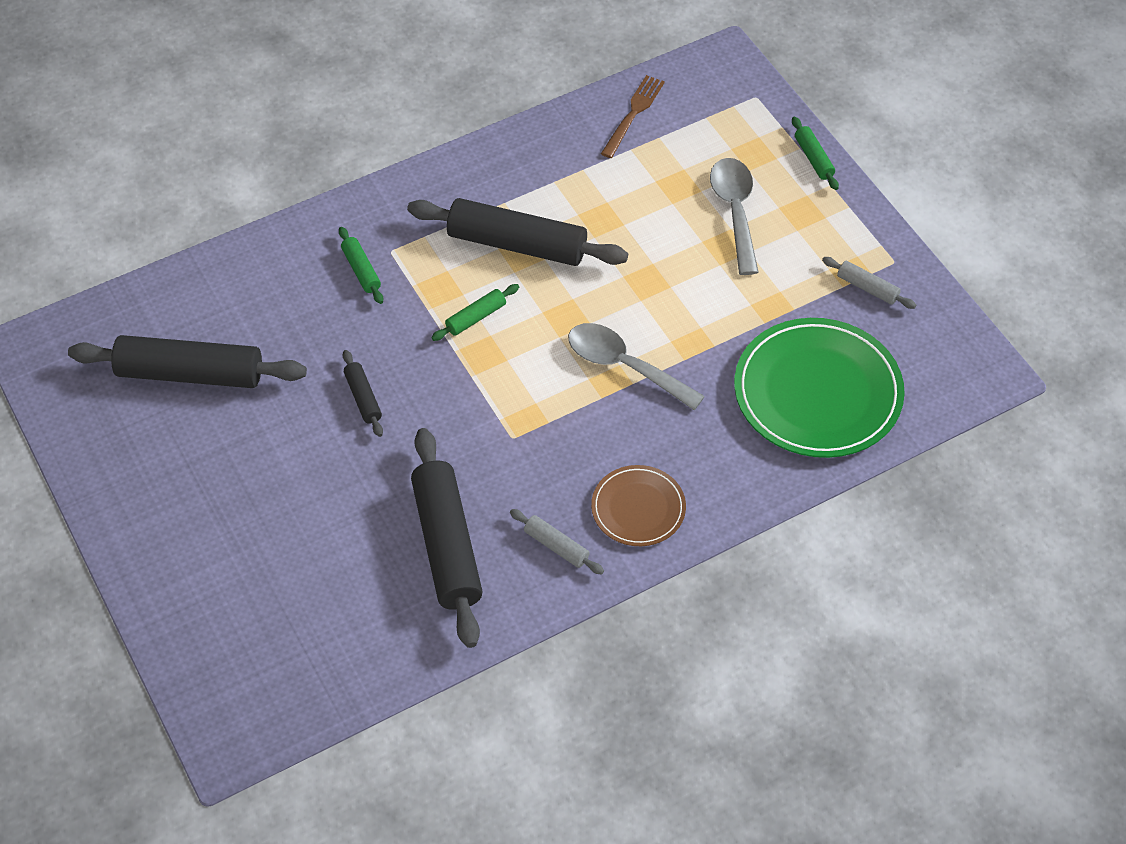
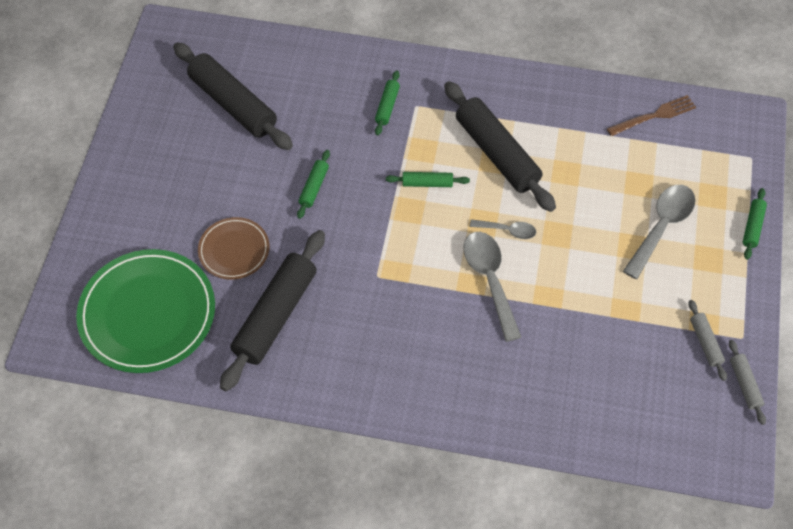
camera: 40 degrees right, 5 degrees up
(363, 398) = (314, 187): black rolling pin -> green rolling pin
(556, 546) = (338, 365): grey rolling pin -> grey rolling pin (744, 384)
(597, 309) = (507, 230): none -> grey spoon
(638, 508) = (410, 379): brown plate -> brown plate (234, 250)
(817, 392) = (601, 390): green plate -> green plate (147, 313)

